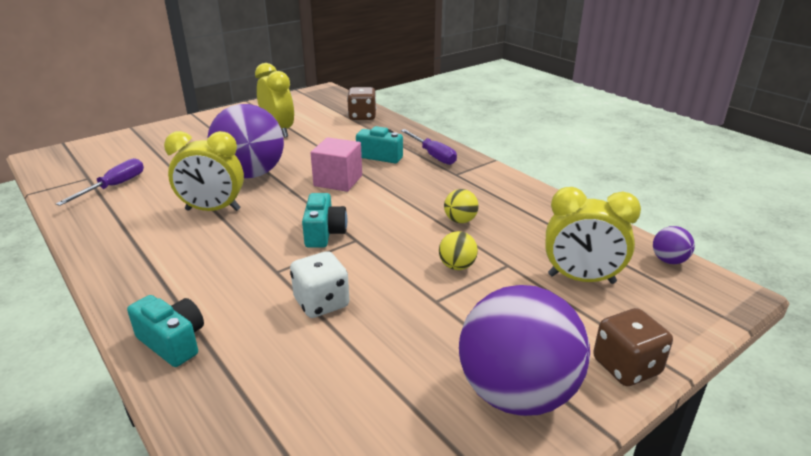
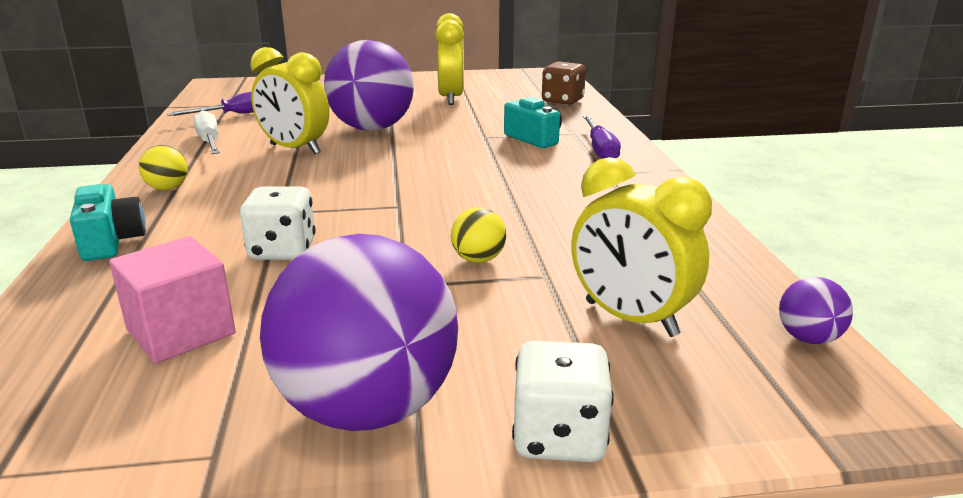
camera: 30 degrees right, 5 degrees down
(125, 221) = (209, 142): none -> white screwdriver
(324, 233) = (373, 192): turquoise camera -> none
(338, 181) = (453, 151): pink cube -> pink cube (181, 332)
(460, 220) = (546, 217): yellow ball -> yellow ball (167, 188)
(626, 367) = (559, 437): brown dice -> white dice

